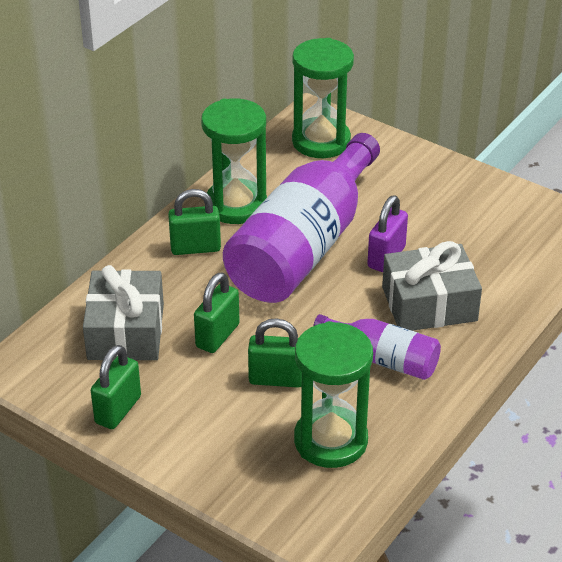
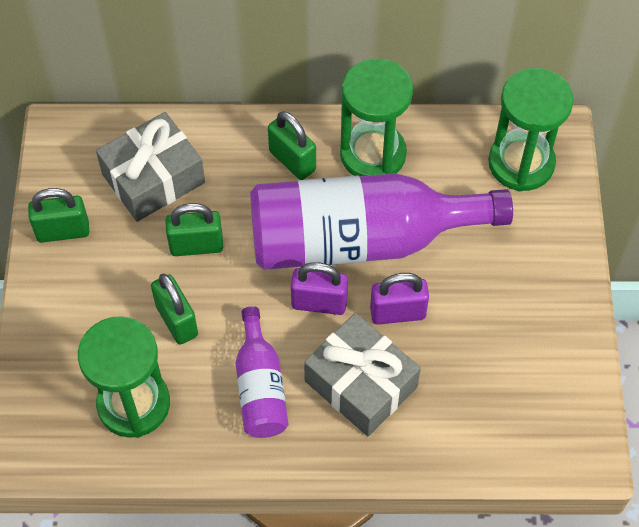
camera: 55 degrees right, 20 degrees up
(338, 293) = (319, 303): none -> purple padlock

